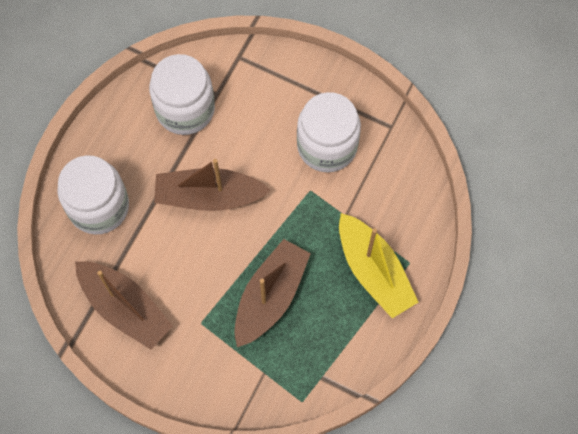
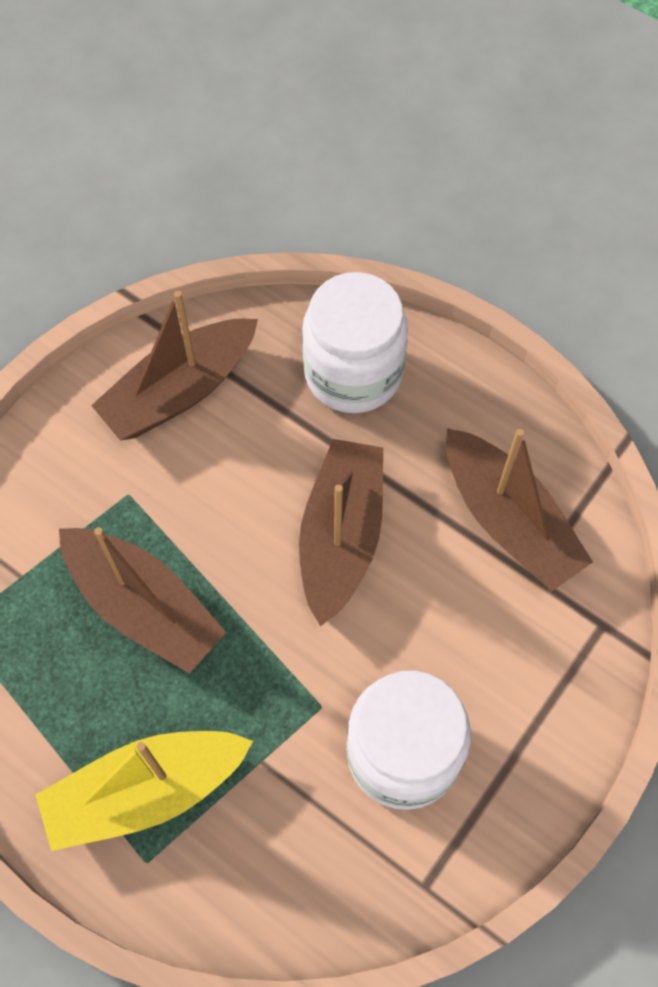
camera: 100 degrees right, 5 degrees down
(185, 109) = (508, 520): white jar -> brown boat

